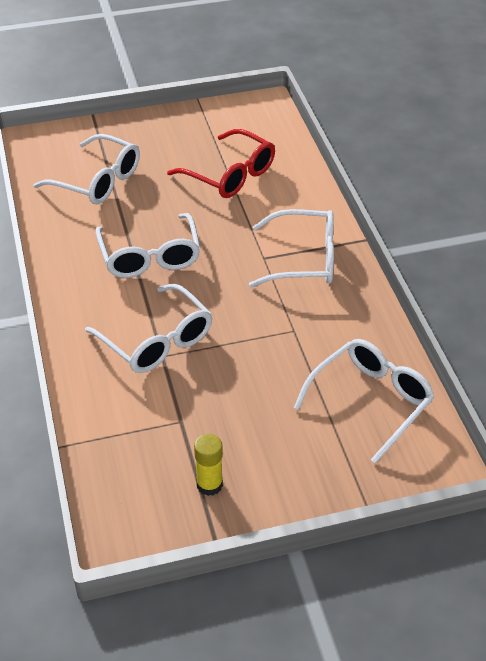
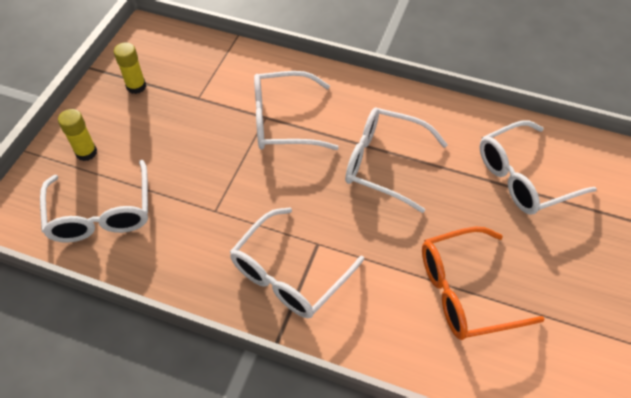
camera: 125 degrees right, 10 degrees up
(229, 174) = (466, 291): red glasses -> orange glasses
(325, 462) = (86, 152): none -> yellow glue stick

